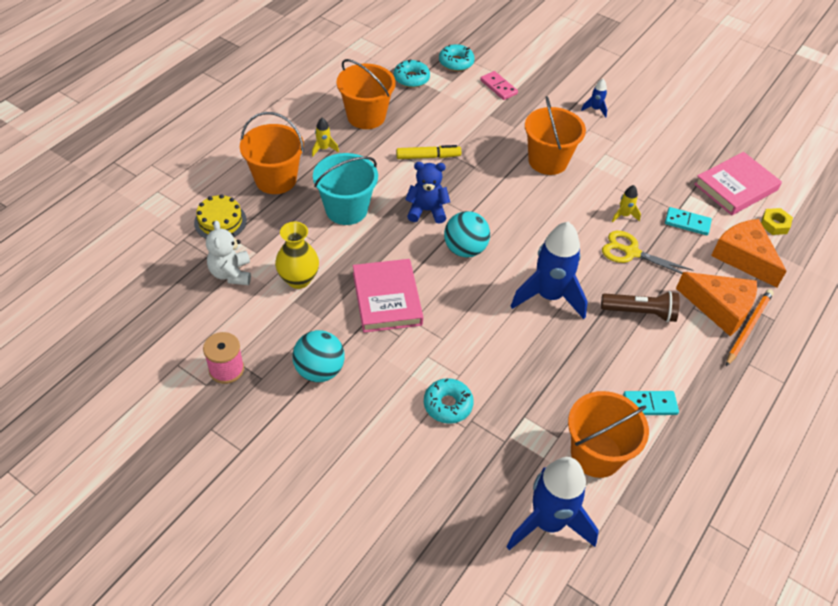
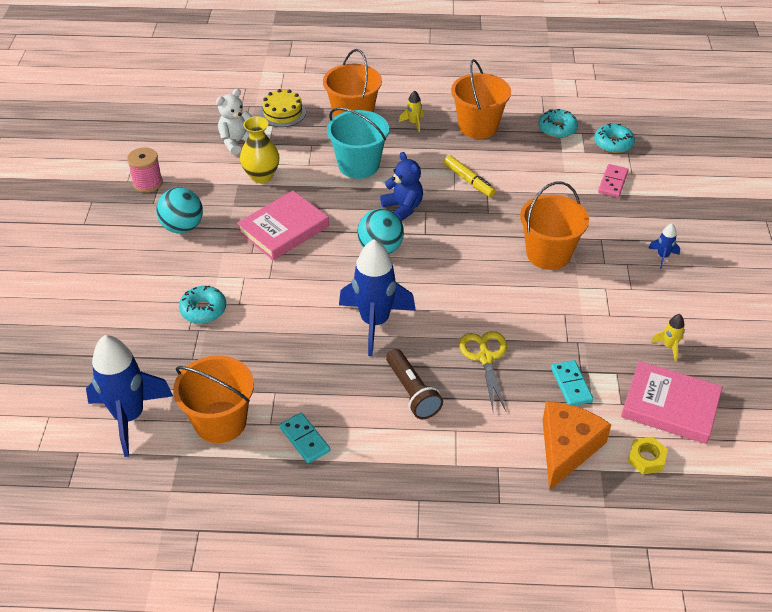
camera: 60 degrees right, 5 degrees down
(624, 215) = (531, 334): yellow rocket -> yellow rocket (669, 347)
(719, 307) = (474, 451): orange cheese -> none
(748, 328) = (467, 483): orange pencil -> none

